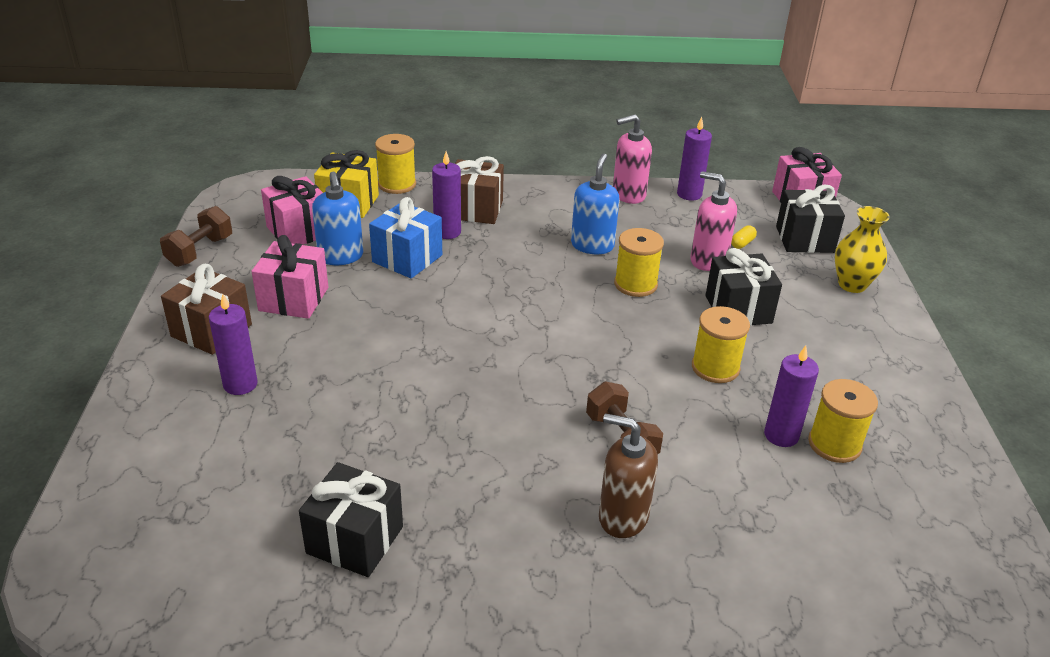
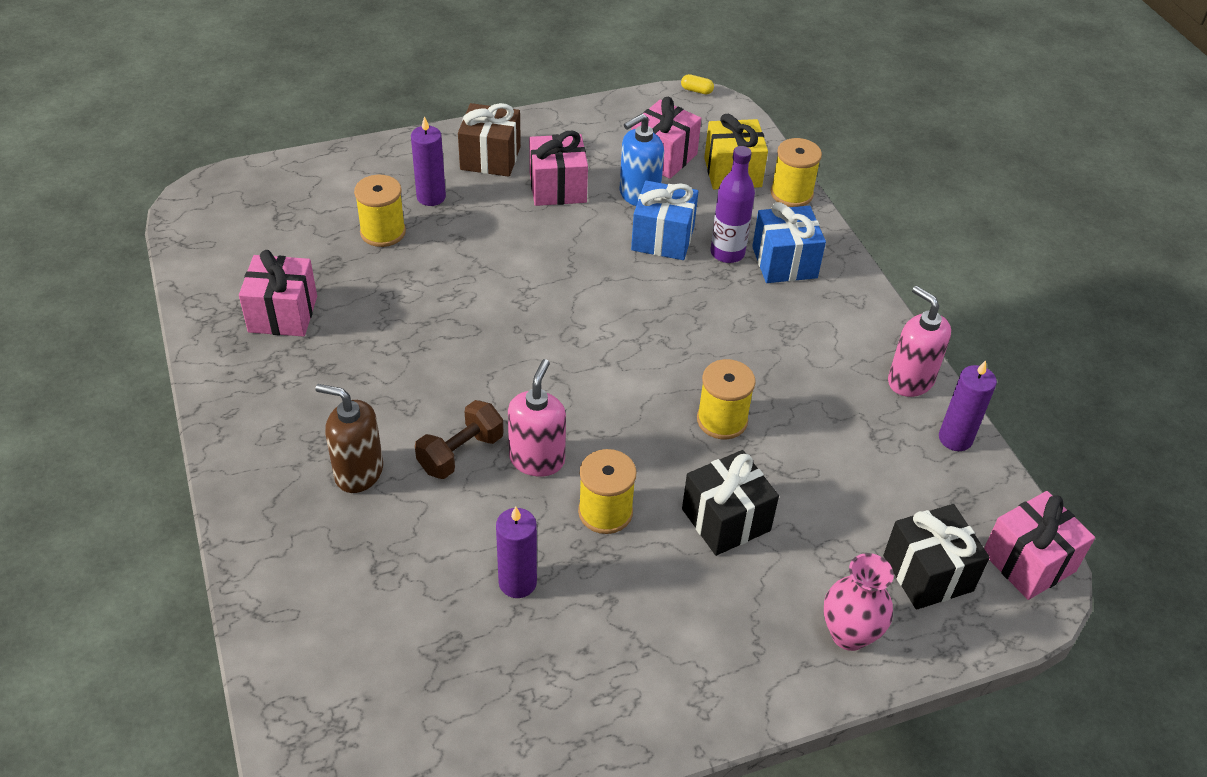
camera: 70 degrees right, 10 degrees up
(200, 251) = (595, 112): brown dumbbell -> none
(355, 540) = (283, 314): black gift -> pink gift
(447, 232) = (727, 253): purple candle -> purple bottle
(475, 209) = (784, 262): brown gift -> blue gift
(592, 245) = (776, 370): blue soap dispenser -> none
(622, 517) = (358, 472): brown soap dispenser -> brown soap dispenser turned 75 degrees counterclockwise
(708, 260) = (812, 478): pink soap dispenser -> pink soap dispenser (537, 459)
(742, 243) = (873, 507): yellow capsule -> yellow capsule (696, 90)
(834, 444) = (522, 632): yellow spool -> yellow spool (383, 232)
(852, 284) = (849, 634): yellow vase -> pink vase

